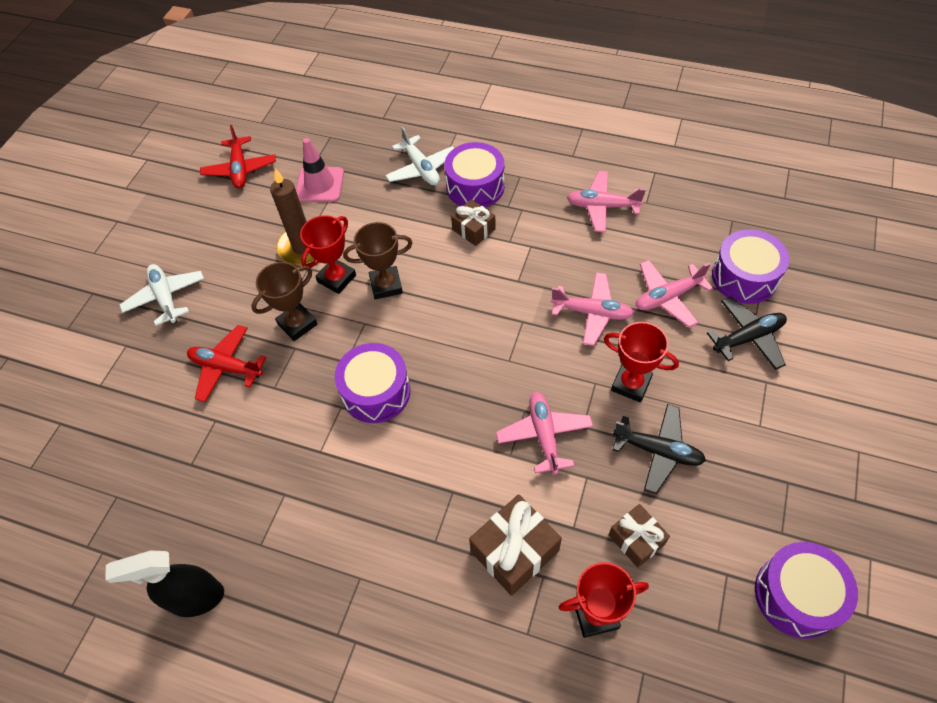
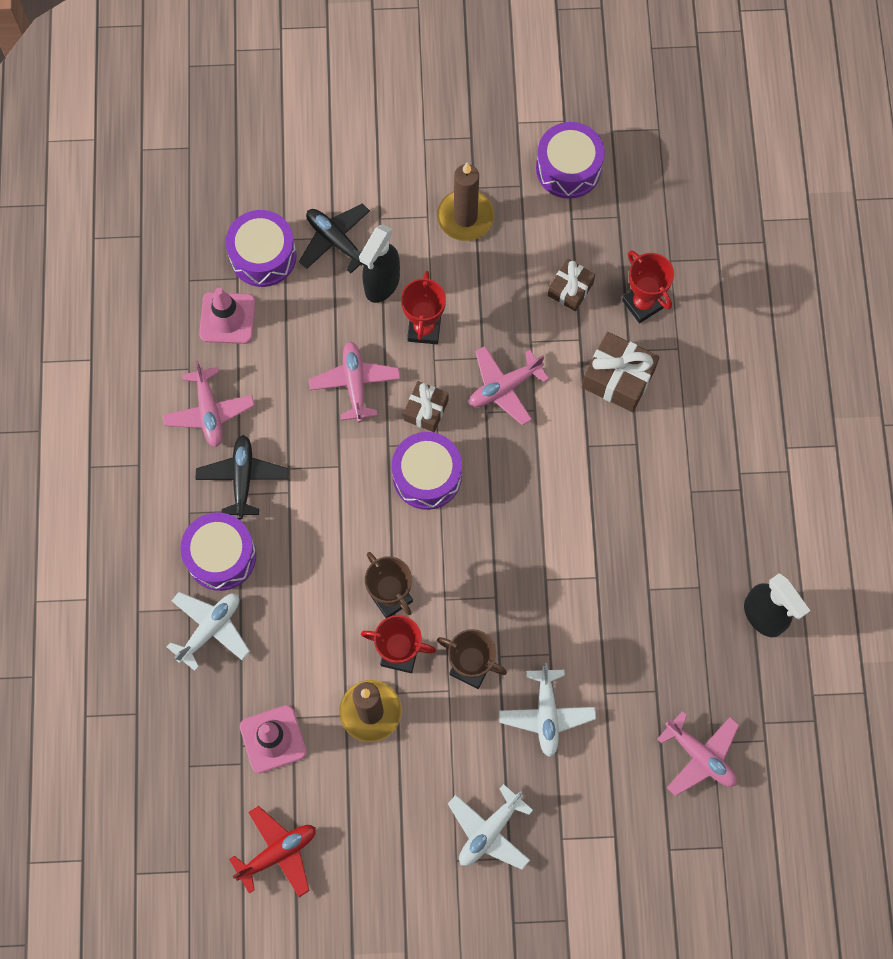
camera: 115 degrees left, 15 degrees up
(226, 367) = (546, 714): red plane -> white plane
(376, 392) = (517, 553): purple drum -> purple drum (427, 476)
(473, 229) = (284, 535): brown gift -> brown gift (426, 410)
(658, 451) = (484, 291): black plane -> black plane (243, 478)
(667, 297) = (312, 319): pink plane -> pink plane (700, 756)
(687, 237) = (227, 318): none -> pink traffic cone
(690, 362) = (382, 284): none -> black spray bottle
(751, 461) = (465, 217): none -> brown candle

